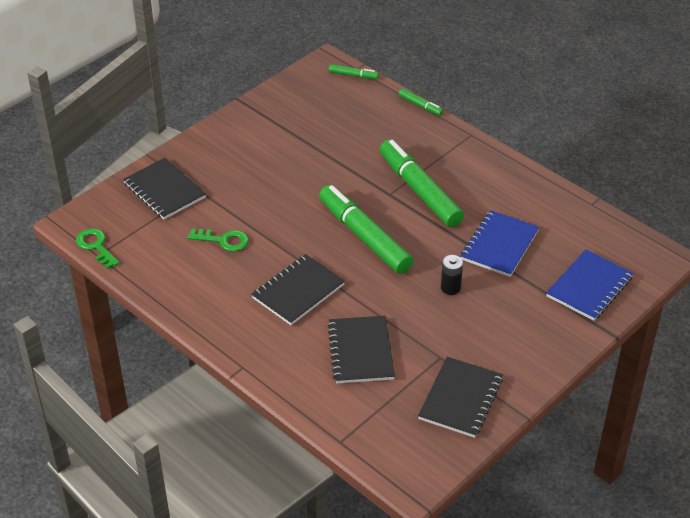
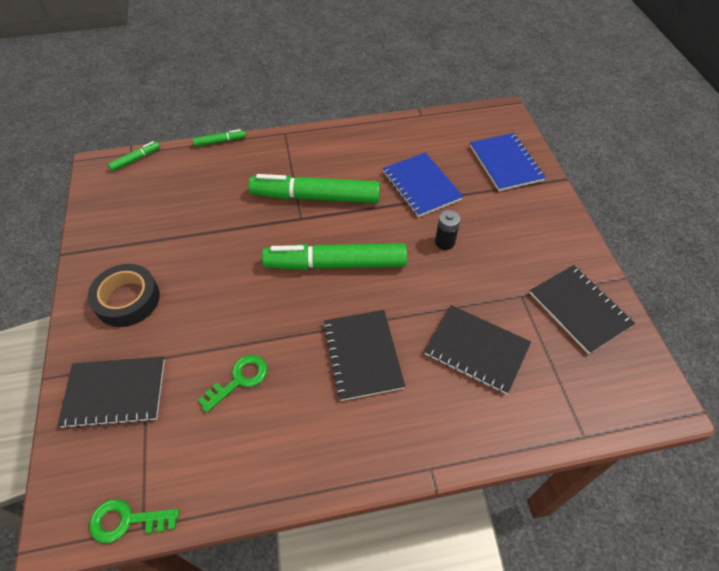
camera: 55 degrees left, 10 degrees up
(232, 152) = (127, 299): none -> black tape

